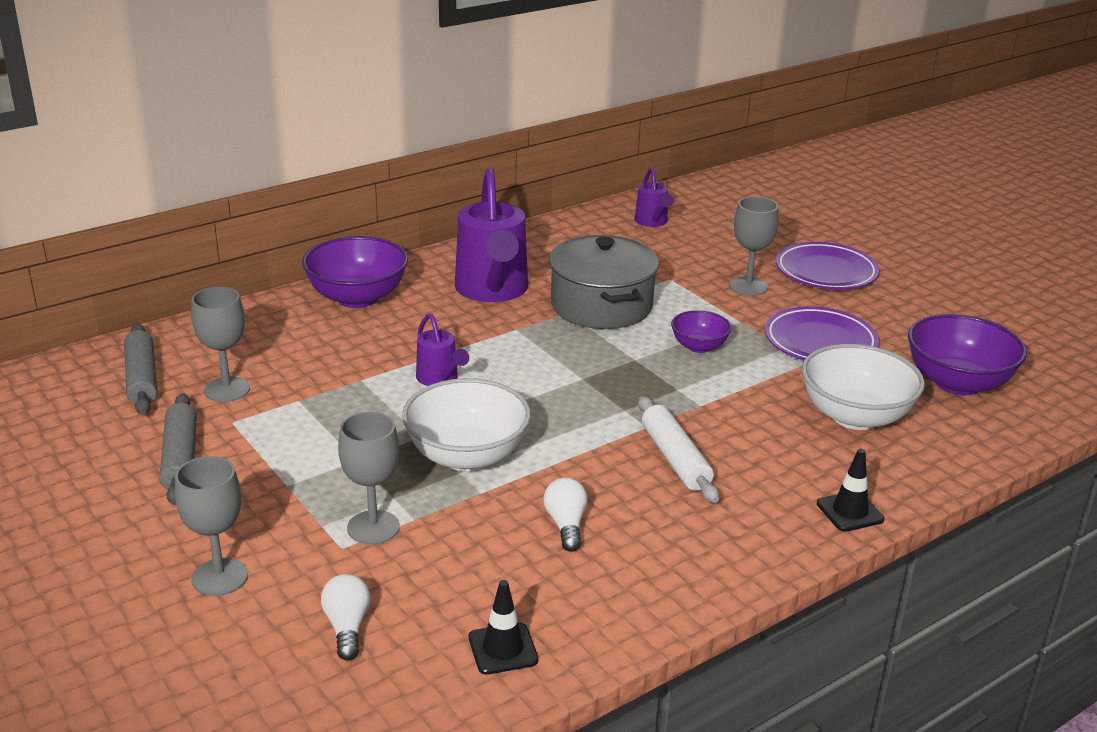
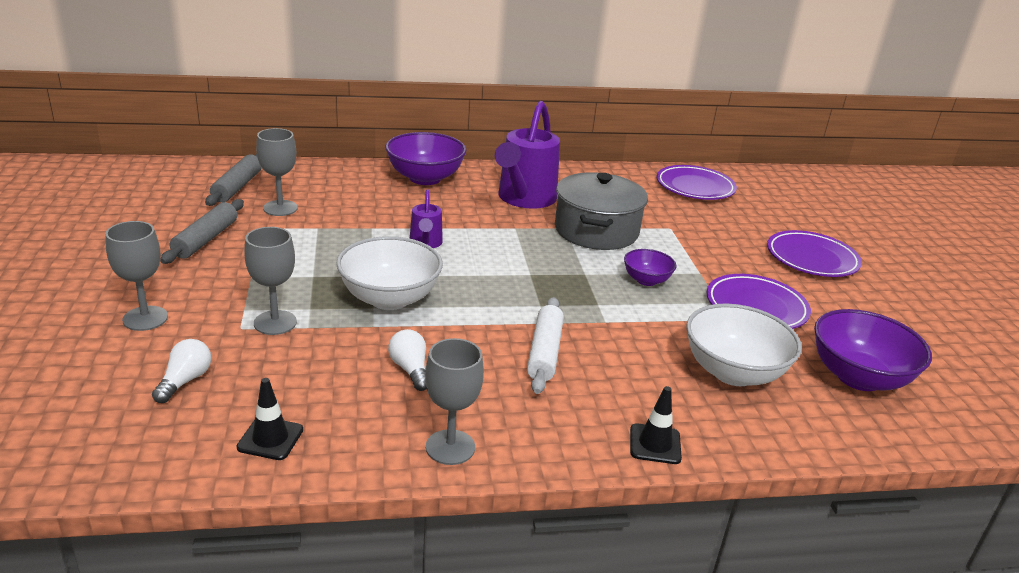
camera: 25 degrees right, 0 degrees up
(566, 525) = (410, 370): white light bulb -> white light bulb turned 45 degrees counterclockwise
(652, 222) = (695, 187): purple watering can -> purple plate
(748, 286) = (731, 250): grey goblet -> grey goblet (450, 447)

